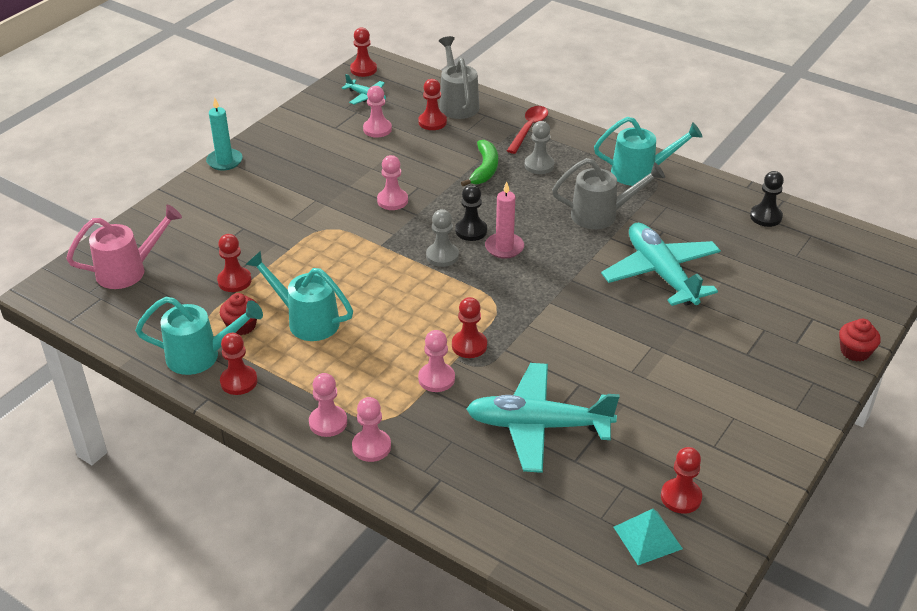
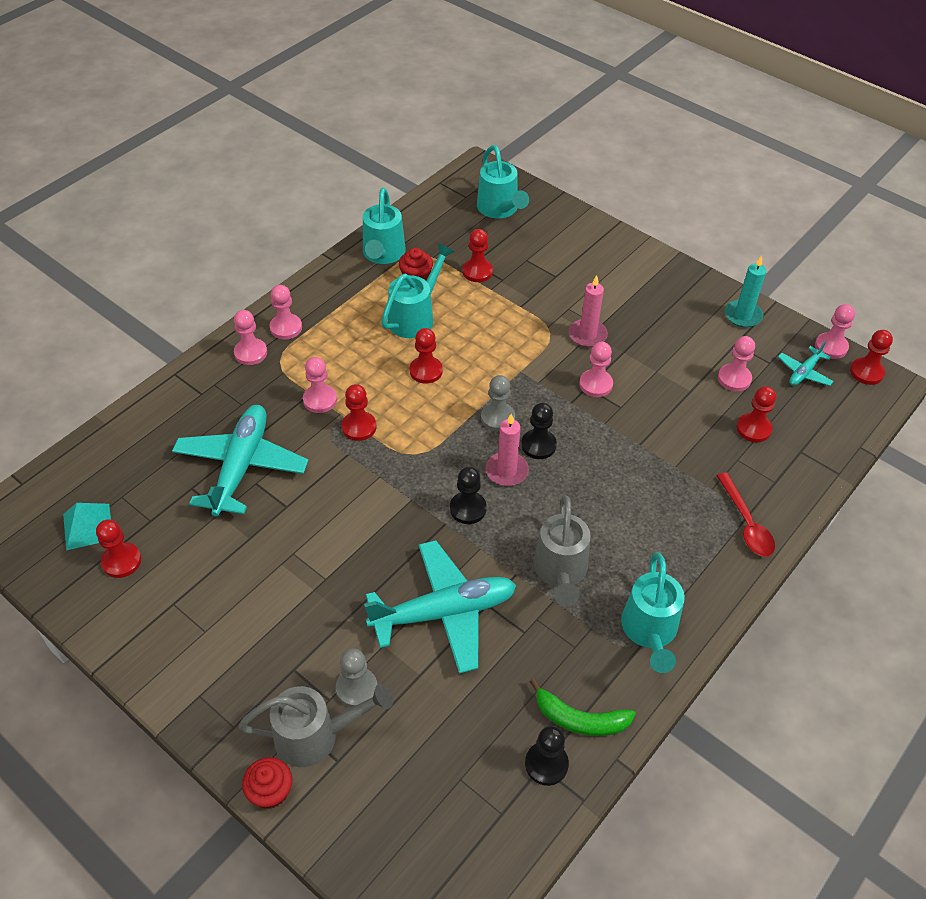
camera: 95 degrees right, 10 degrees up
(128, 271) = (499, 209): pink watering can -> turquoise watering can
(224, 161) = (666, 262): turquoise candle -> turquoise candle (743, 315)
(239, 381) = (347, 276): red pawn -> red pawn (426, 371)
(328, 206) = (587, 335): none -> pink candle
(335, 83) = (831, 347): none -> pink pawn
(457, 104) = (798, 456): grey watering can -> grey watering can (315, 736)
(484, 169) = (655, 469): green banana -> green banana (580, 719)
(529, 129) = (746, 523): red spoon -> red spoon turned 45 degrees clockwise
(539, 165) = (664, 523): grey pawn -> grey pawn (356, 688)
(552, 267) = (468, 509): none -> black pawn

